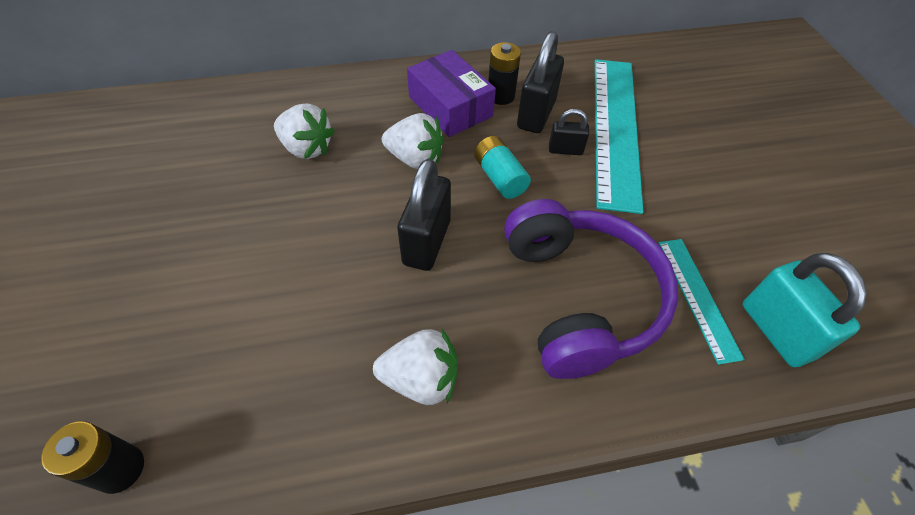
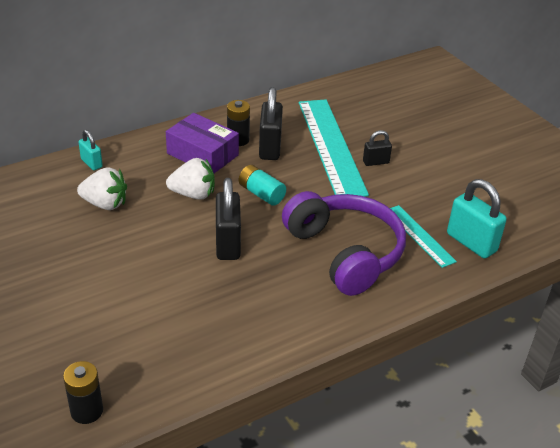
camera: 20 degrees left, 15 degrees down
(319, 91) = (91, 163): none -> turquoise padlock
(421, 379) = (261, 318): white strawberry -> none
(565, 150) = (301, 167): black padlock -> black padlock (375, 162)

